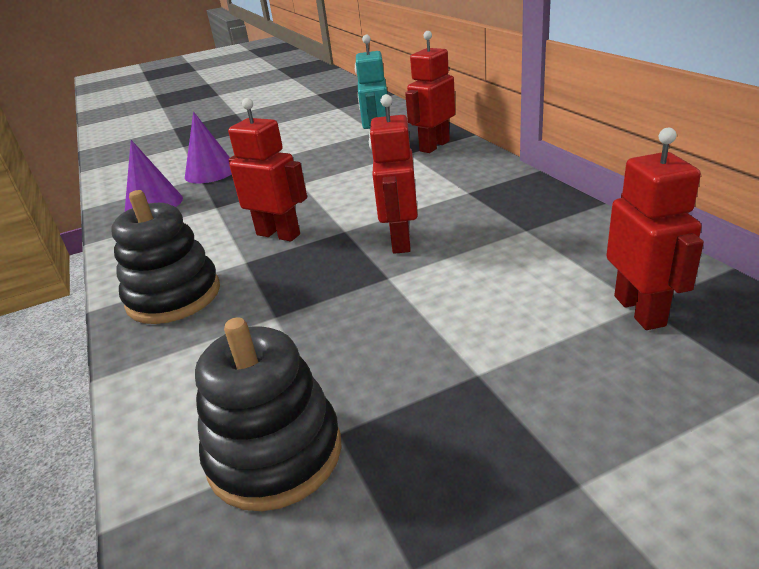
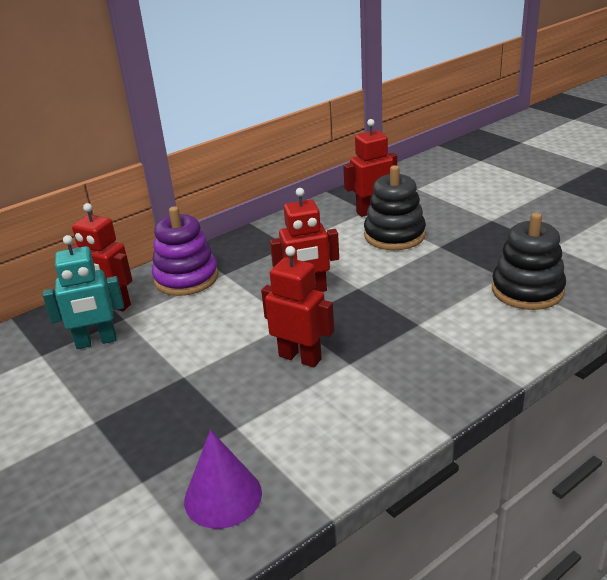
camera: 105 degrees left, 0 degrees up
(174, 296) = (412, 386): black stacking toy -> black stacking toy (394, 235)
(211, 172) = (125, 476): purple cone -> none
(278, 234) = (300, 357): red robot -> red robot turned 105 degrees clockwise
(467, 173) = (186, 278): none -> purple stacking toy

